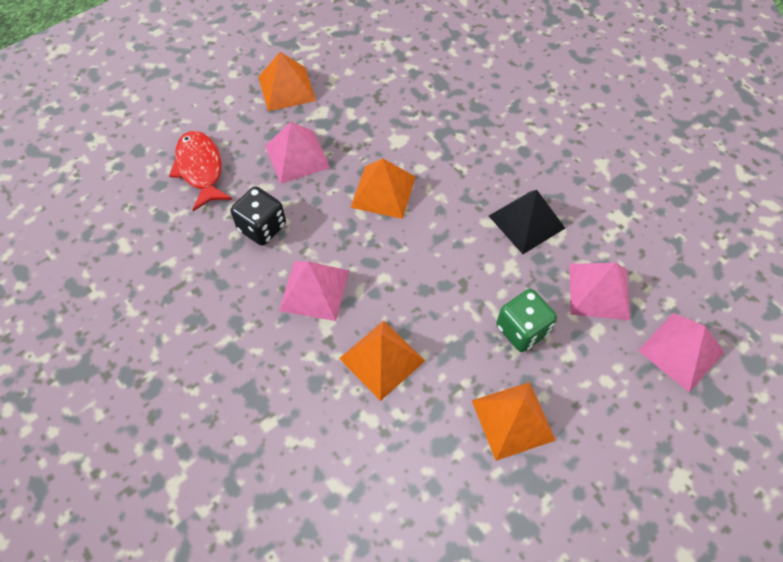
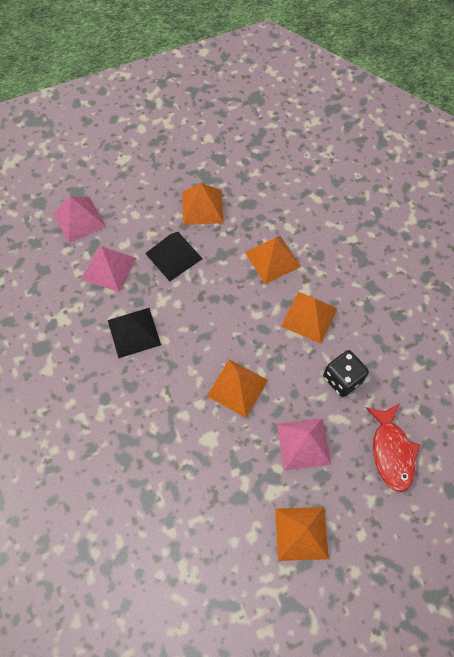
camera: 165 degrees left, 5 degrees up
(314, 290) = (309, 317): pink pyramid -> orange pyramid
(522, 330) = (173, 256): green dice -> black pyramid

